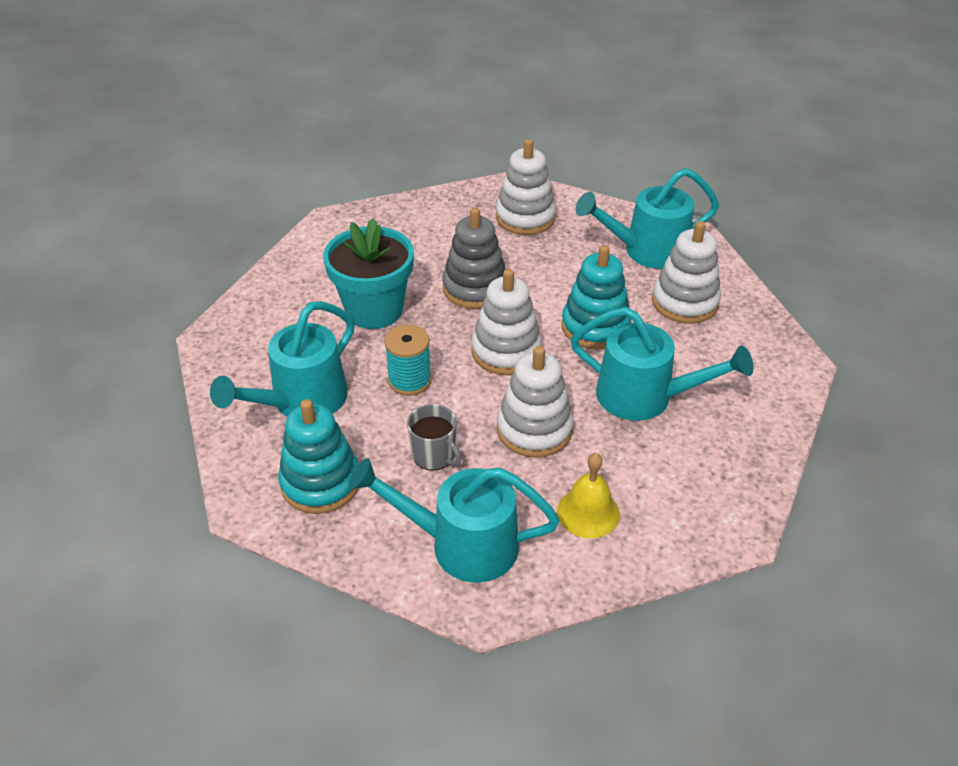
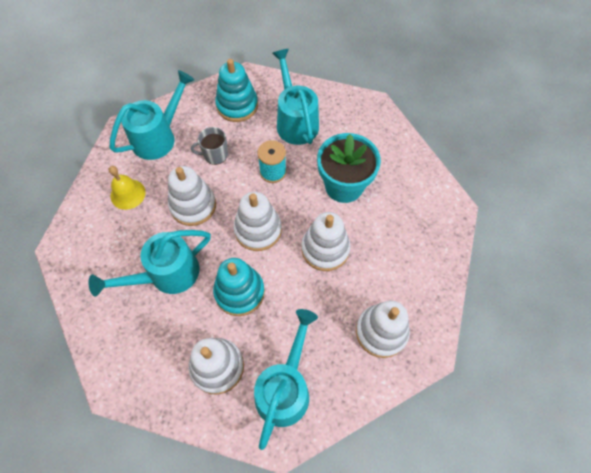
camera: 125 degrees right, 20 degrees up
(475, 288) = (325, 249): grey stacking toy -> white stacking toy

